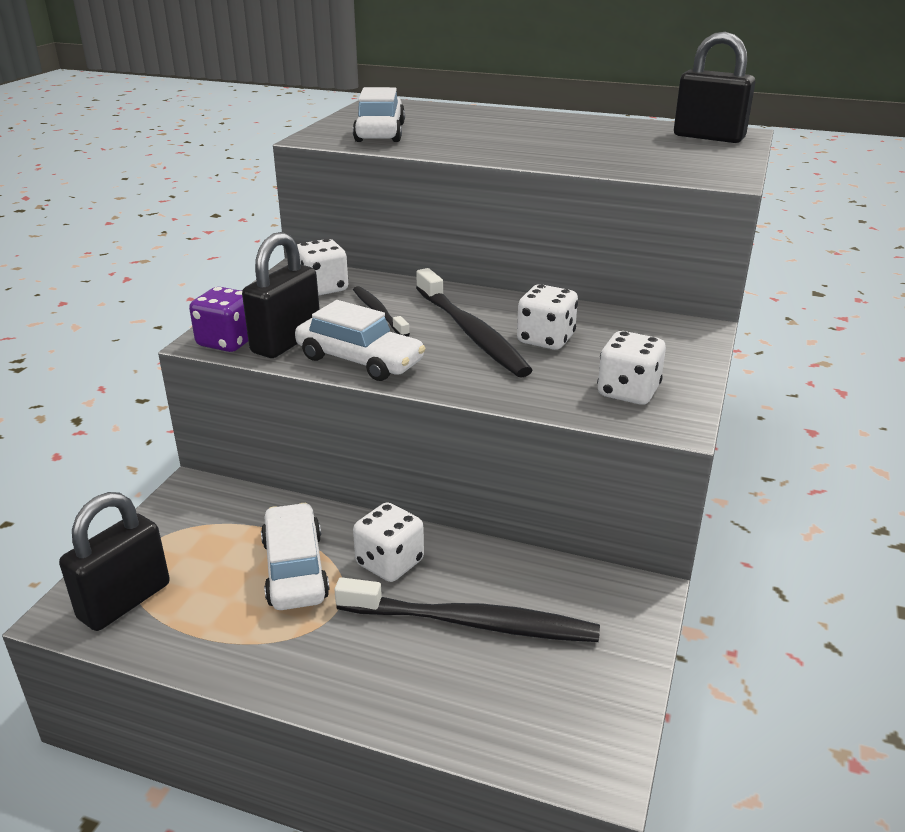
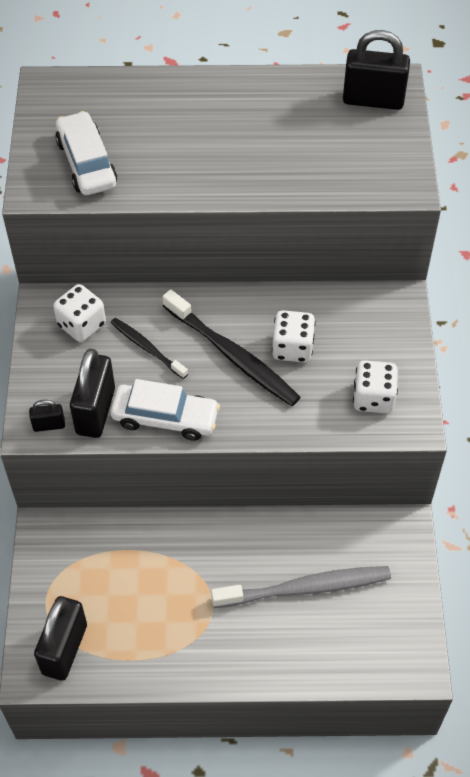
camera: 20 degrees left, 25 degrees up
(227, 342) = (49, 425): purple dice -> black padlock
(295, 569) = (166, 581): white car -> none
(390, 563) = (228, 554): white dice -> none
(472, 623) = (305, 588): black toothbrush -> grey toothbrush

